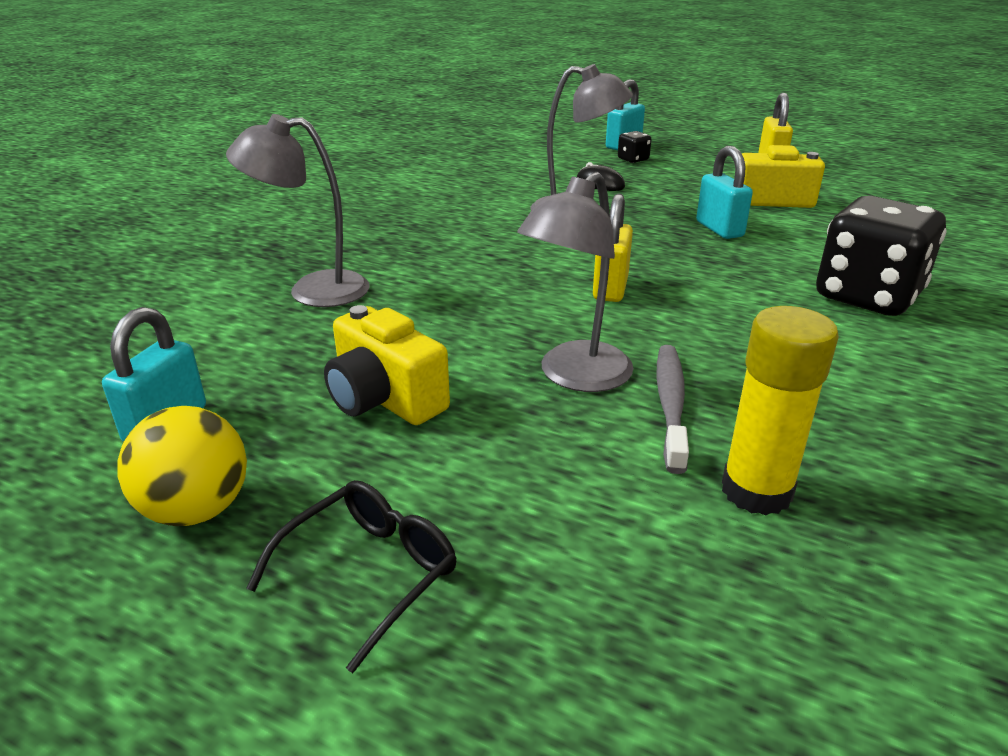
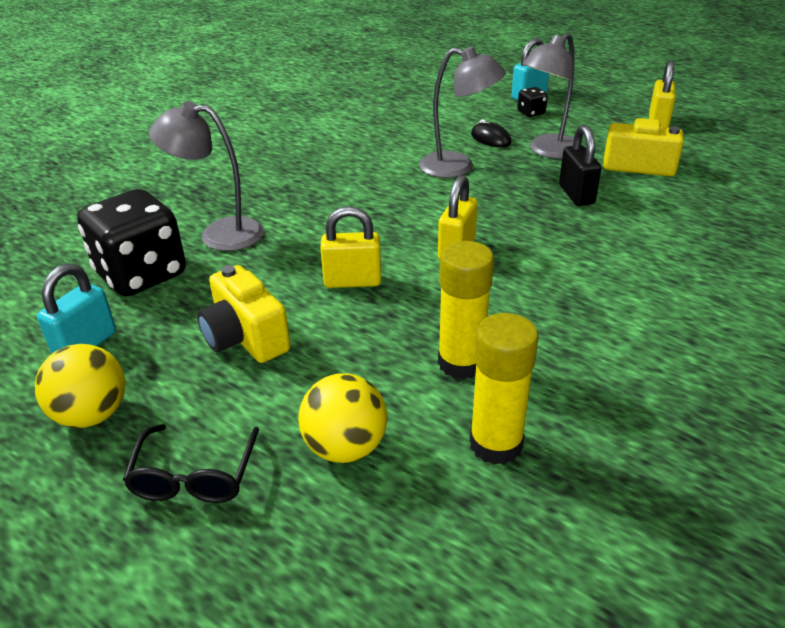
camera: 10 degrees right, 5 degrees up
(369, 573) = (194, 476): black glasses -> black glasses turned 135 degrees clockwise
(499, 328) = (352, 281): none -> yellow padlock
(565, 515) = (345, 447): none -> yellow ball
(575, 376) = (396, 331): grey lamp -> grey lamp (548, 151)
(670, 404) = (461, 363): grey toothbrush -> yellow glue stick
(719, 229) = (576, 195): turquoise padlock -> black padlock
(867, 297) = (675, 275): black dice -> black dice (141, 275)

